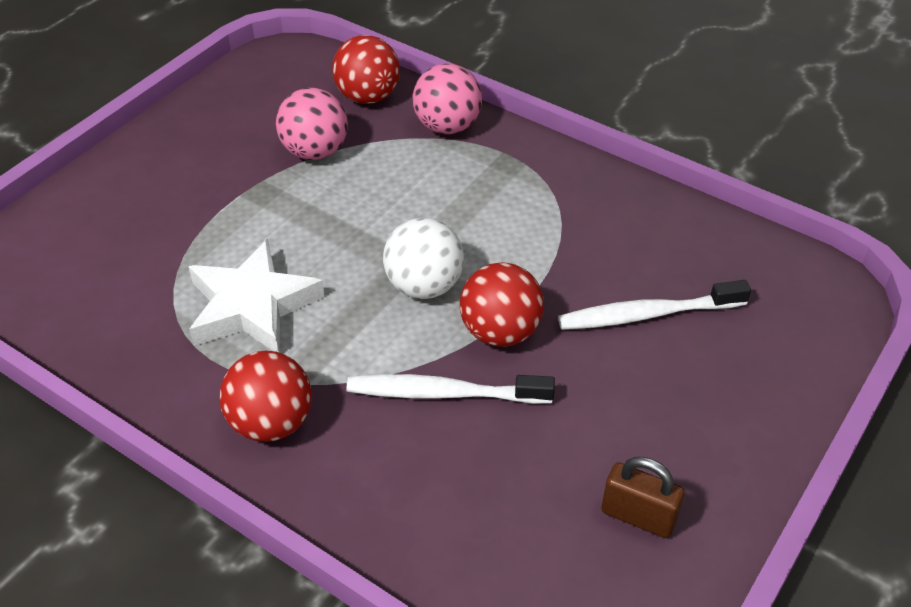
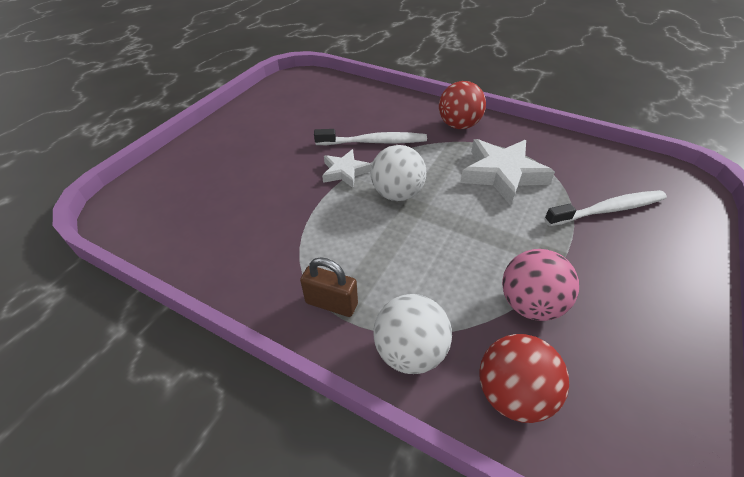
camera: 175 degrees right, 0 degrees up
(447, 126) = (410, 351): pink ball -> white ball
(500, 332) = (345, 172): red ball -> white star
(638, 516) = (280, 108): brown padlock -> brown padlock (331, 303)
(647, 314) = (250, 188): white toothbrush -> white toothbrush (607, 210)

